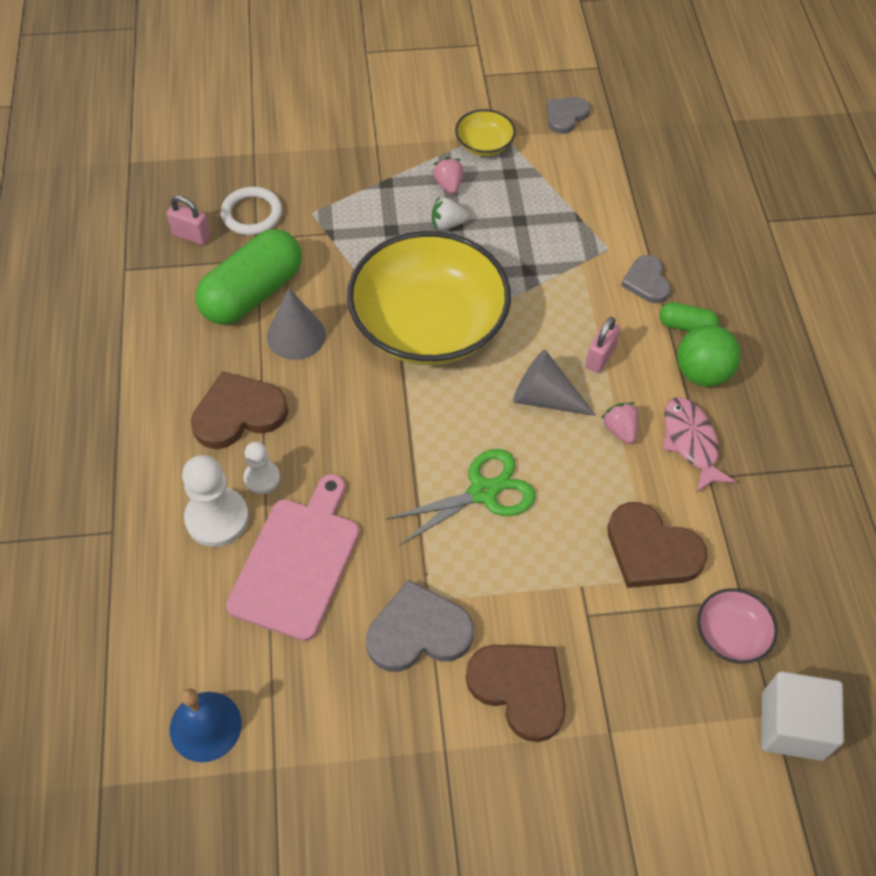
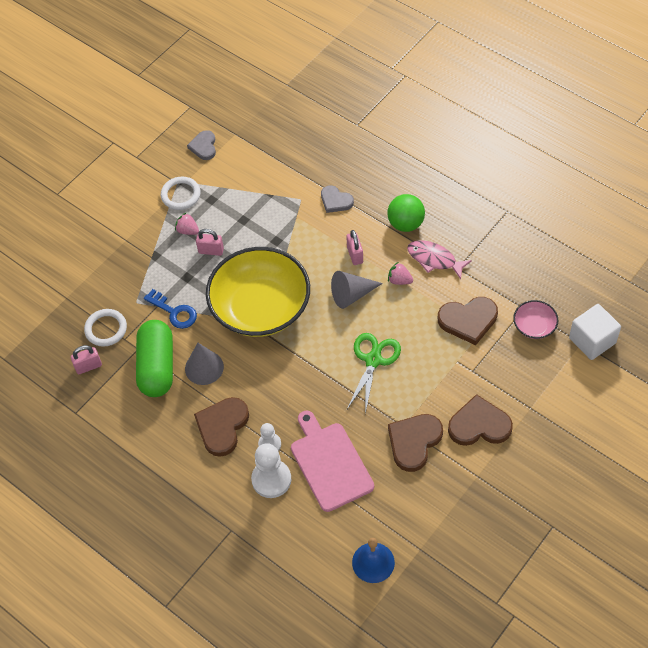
camera: 40 degrees left, 0 degrees up
(336, 254) = (174, 312): none -> blue key
(418, 632) = (414, 442): grey heart -> brown heart
(447, 224) = (211, 251): white strawberry -> pink padlock
(484, 144) = (181, 195): yellow bowl -> white ring
(686, 326) = (376, 207): green capsule -> none

